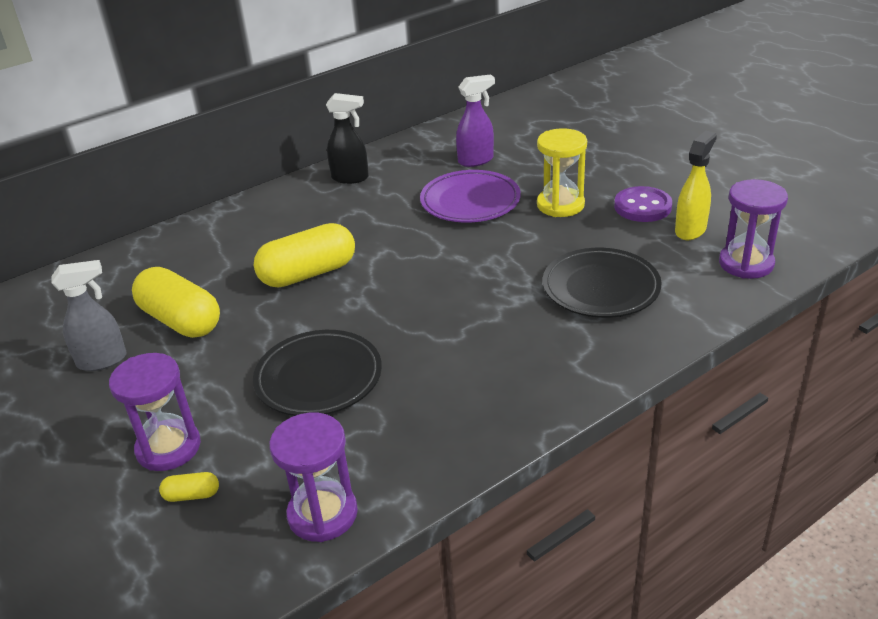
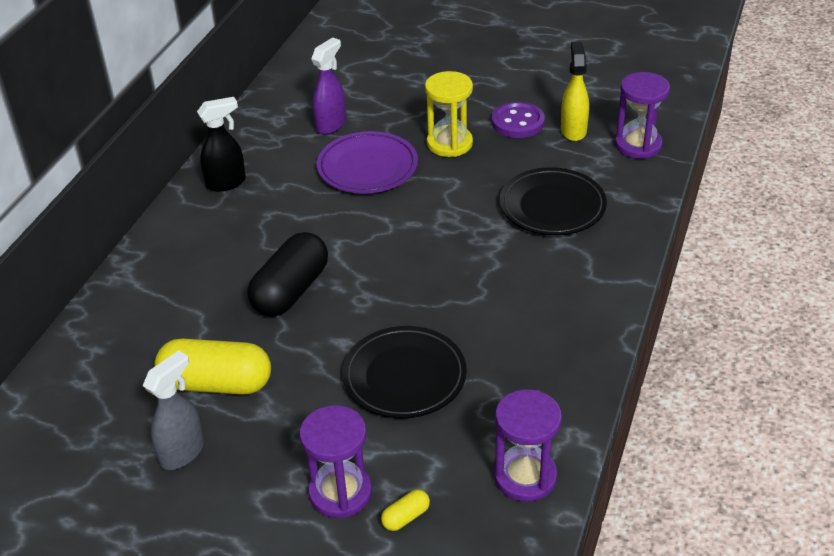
camera: 35 degrees left, 5 degrees up
(308, 273) = (291, 291): yellow capsule -> black capsule

